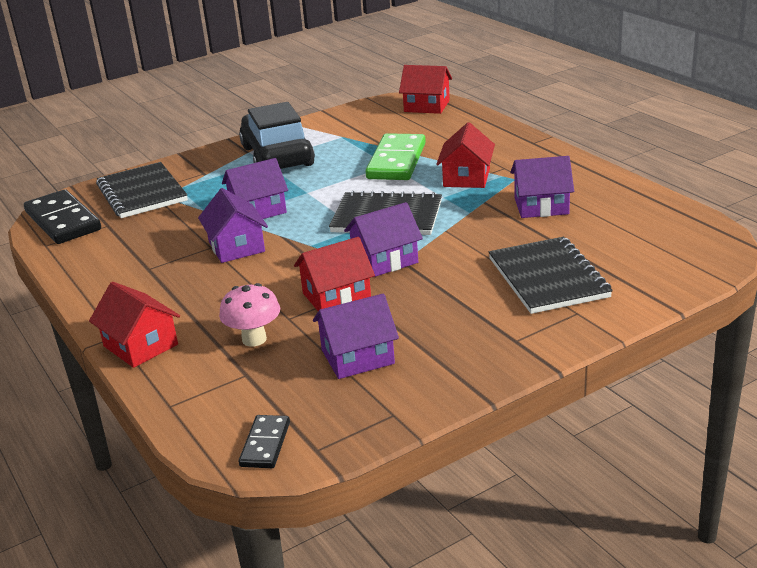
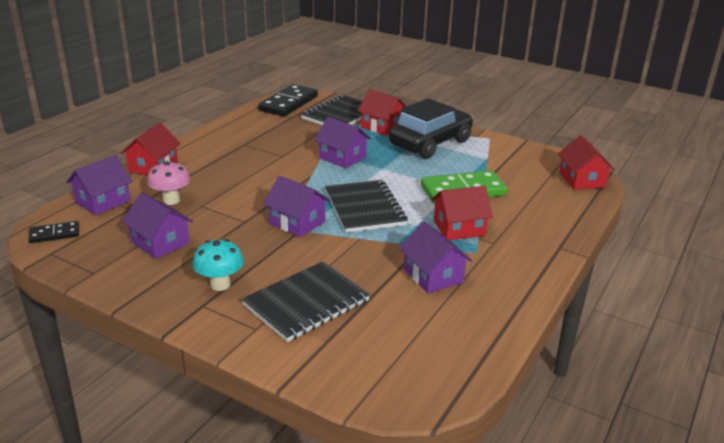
camera: 60 degrees right, 0 degrees up
(236, 247) = (286, 164): purple house -> purple house (103, 202)
(336, 297) = (236, 216): red house -> red house (382, 127)
(481, 324) = (220, 284): none -> turquoise mushroom

